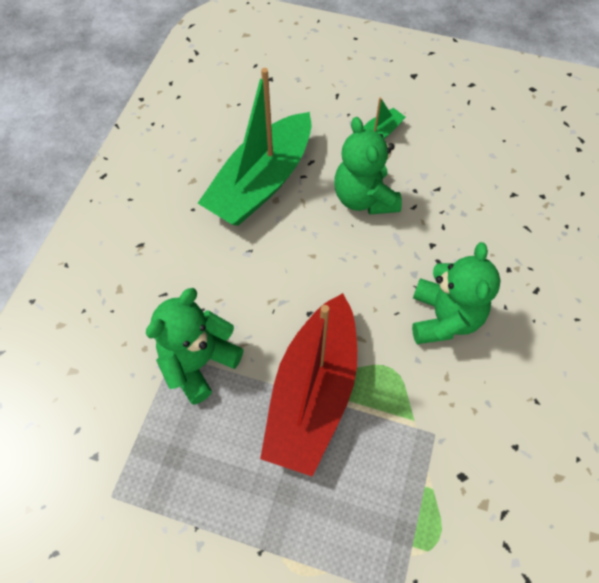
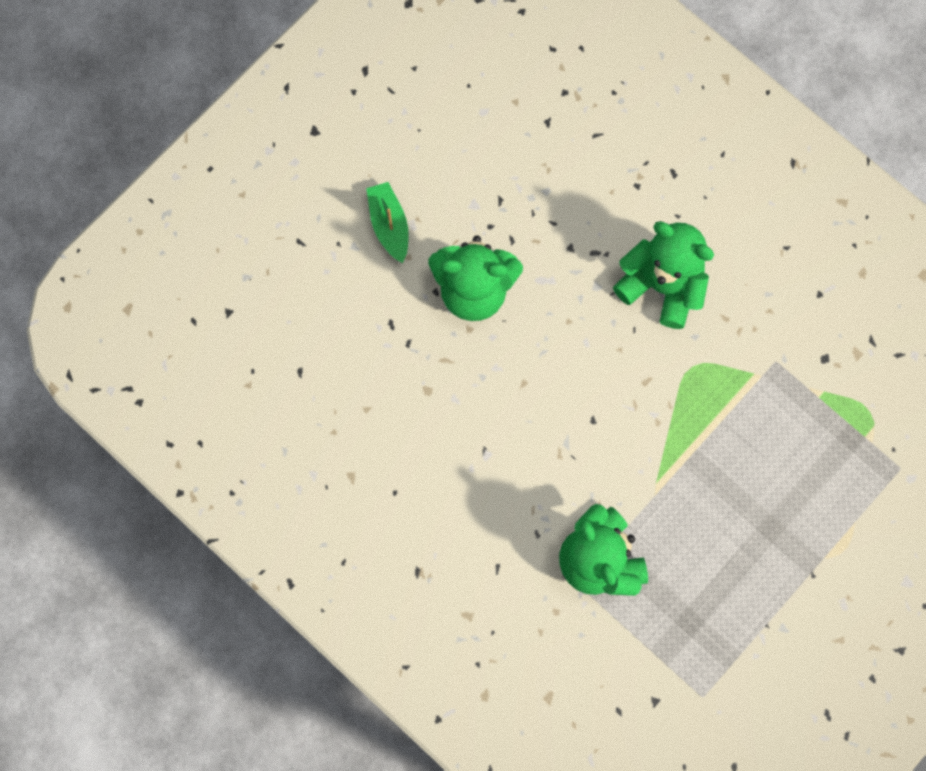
camera: 65 degrees left, 15 degrees up
(261, 183) = (395, 396): green boat -> none
(313, 393) = (683, 457): red boat -> none

